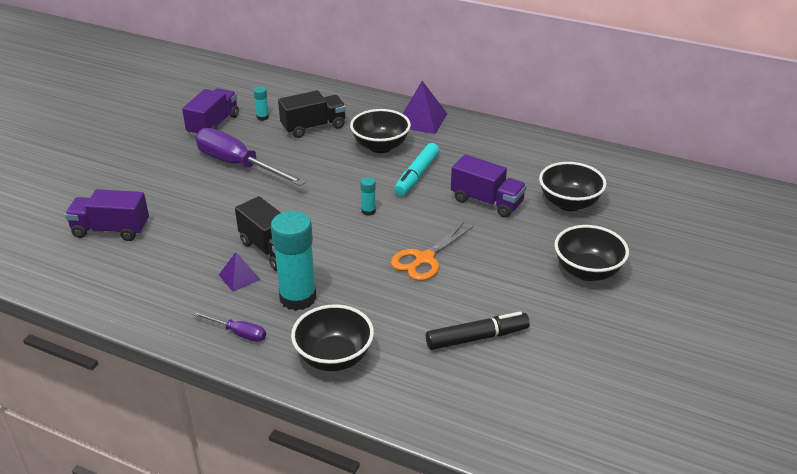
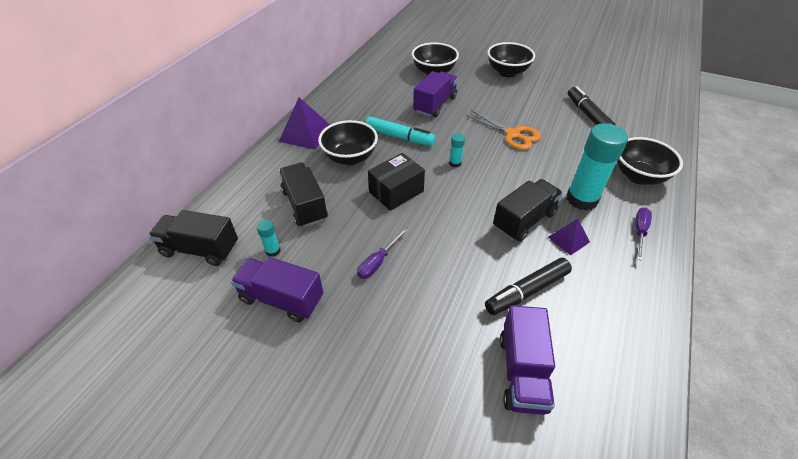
camera: 90 degrees left, 10 degrees up
(184, 241) = (527, 291): none -> black marker
(238, 165) = (378, 262): purple screwdriver -> purple screwdriver, size x0.46
(271, 88) = (200, 249): none -> black truck
(326, 173) = (396, 192): none -> black box

